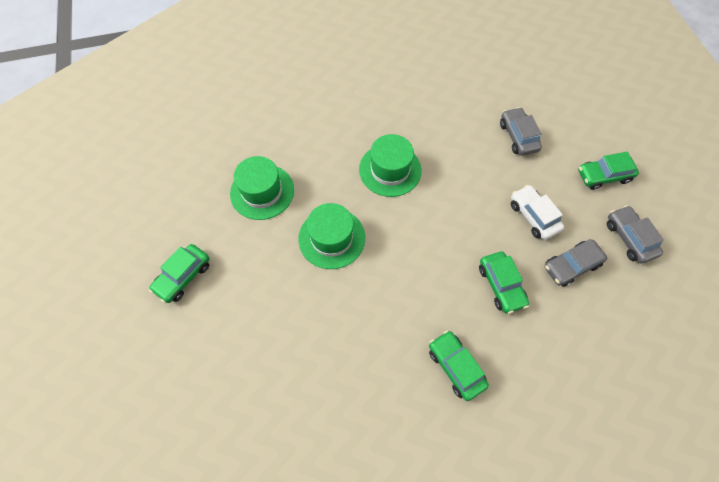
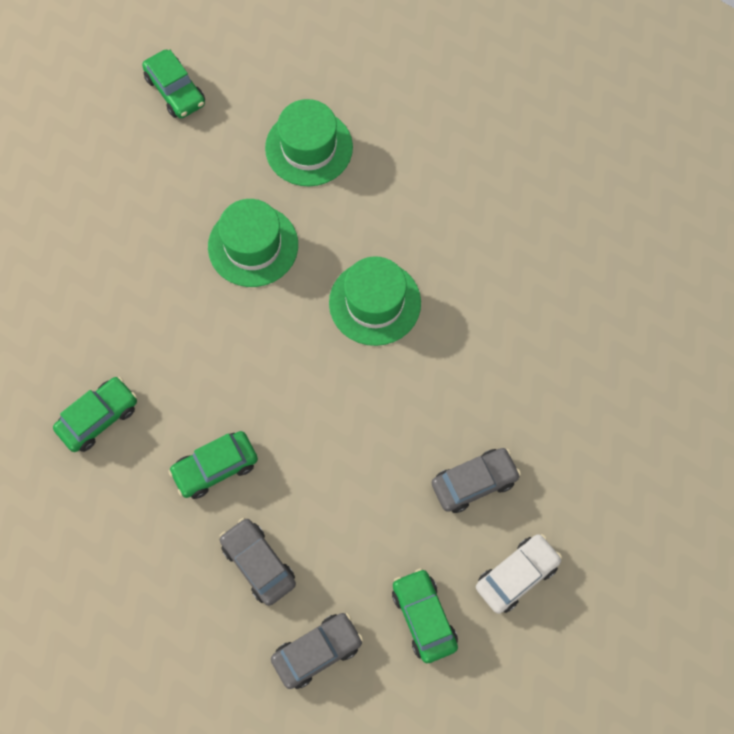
camera: 80 degrees right, 5 degrees up
(183, 276) = (175, 91): green car -> green car turned 150 degrees counterclockwise
(533, 216) = (331, 509): white car -> white car (517, 575)

